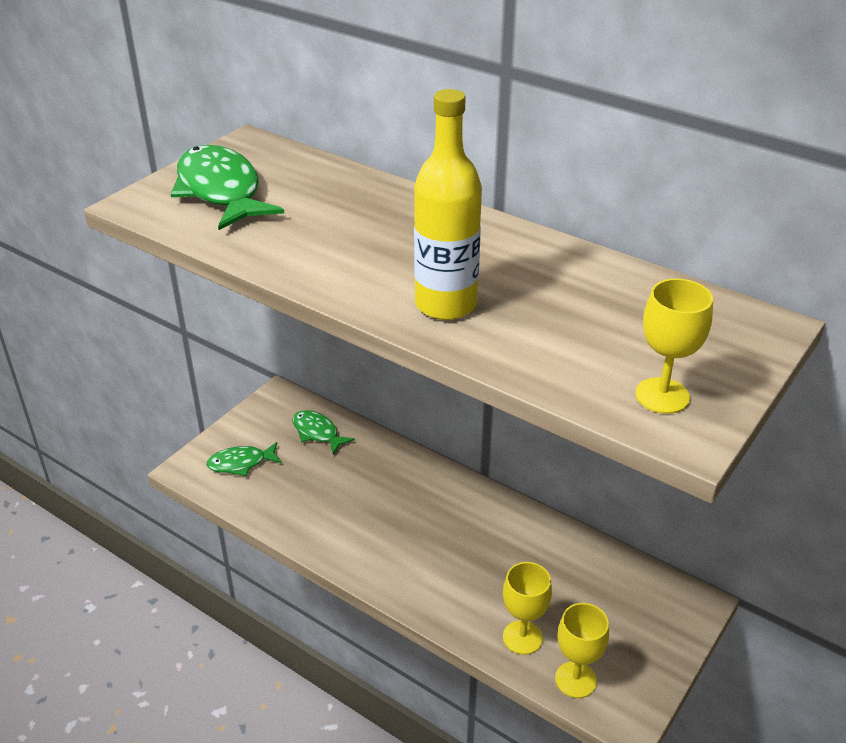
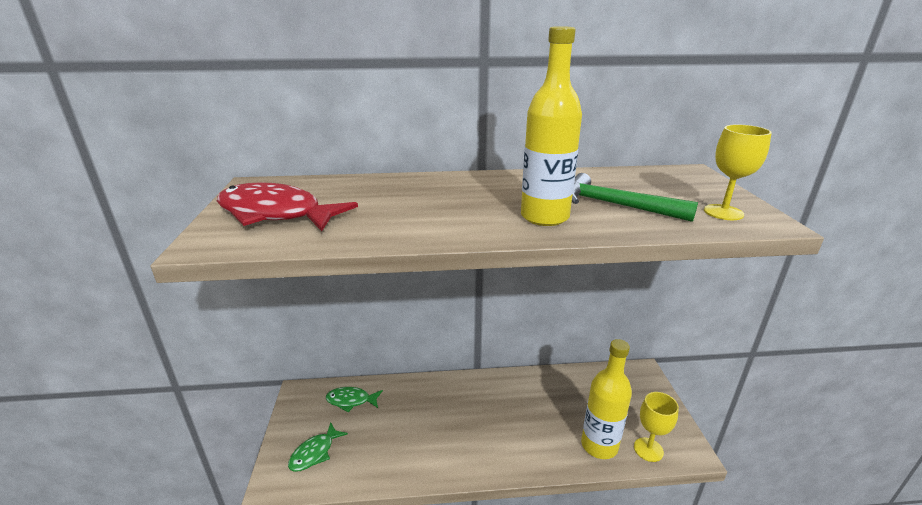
camera: 40 degrees left, 10 degrees down
(221, 191) = (276, 214): green fish -> red fish
(522, 637) = (599, 445): yellow goblet -> yellow bottle
(552, 326) = (615, 205): none -> green hammer

